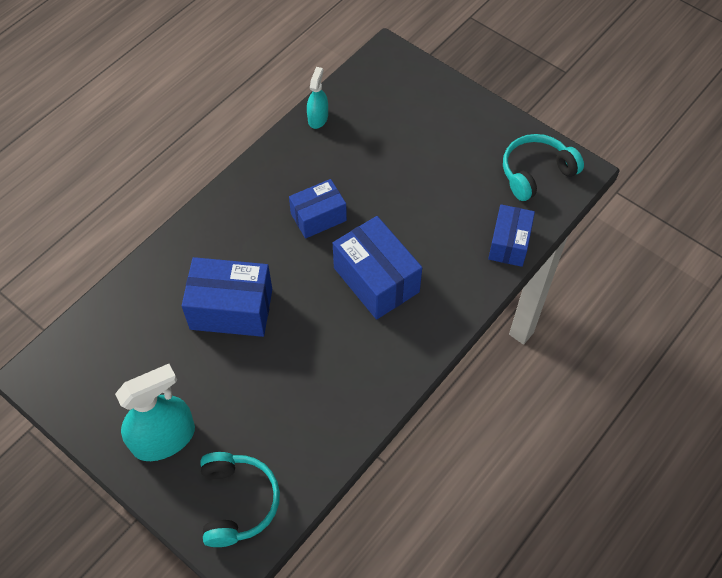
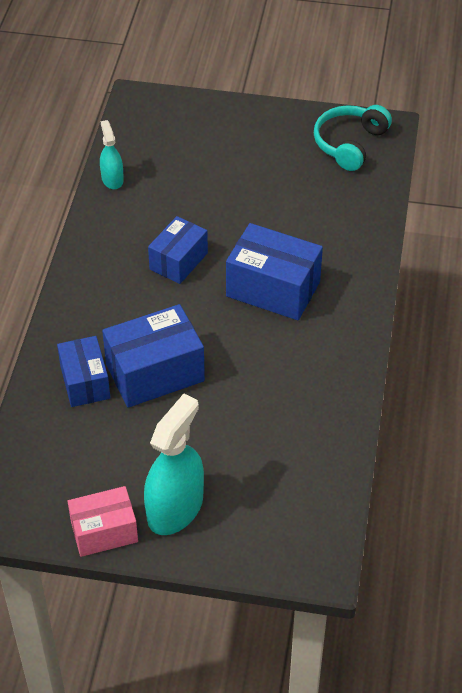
camera: 30 degrees left, 10 degrees down
(98, 429) = (104, 531): none -> pink box
(238, 502) = (286, 524): turquoise headphones -> none
(509, 244) = (369, 209): blue box -> blue box (85, 382)

